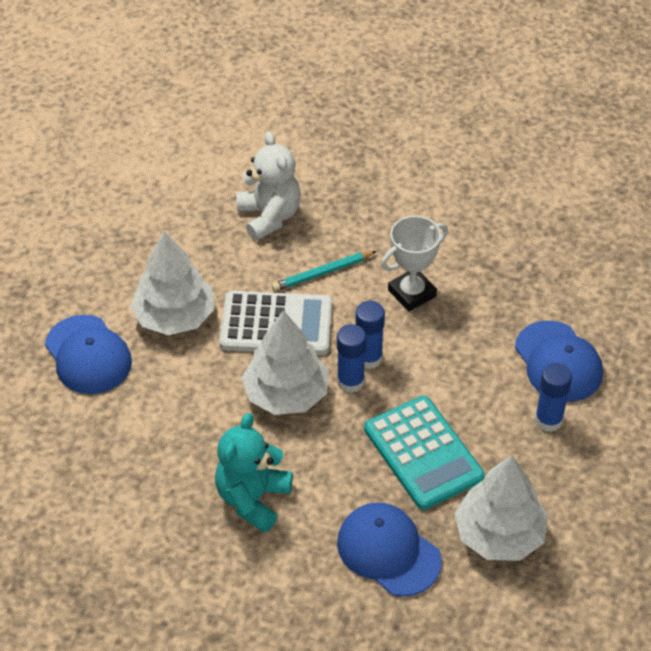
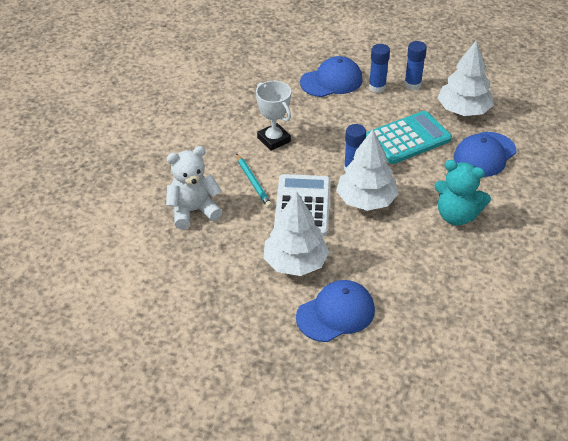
camera: 90 degrees left, 5 degrees down
(368, 358) = (332, 161): blue glue stick -> blue glue stick (412, 84)

